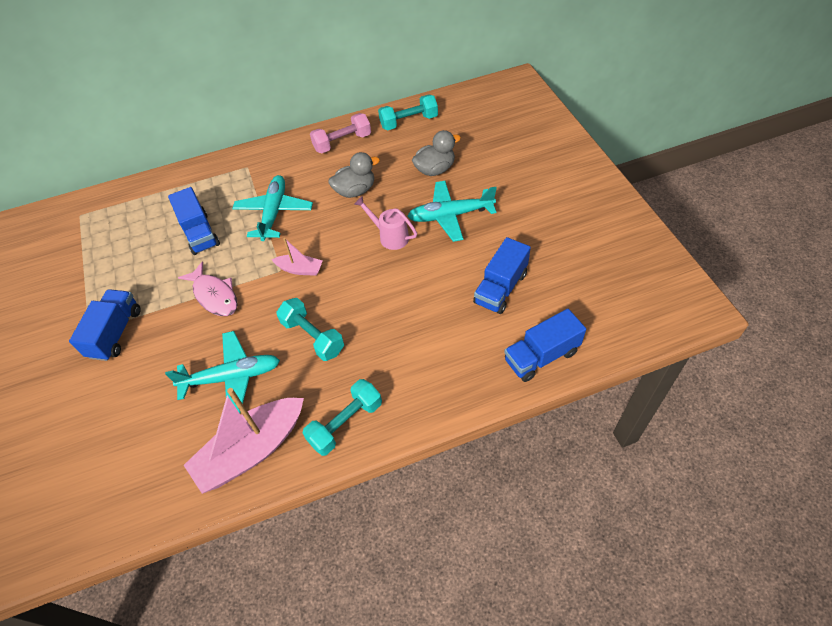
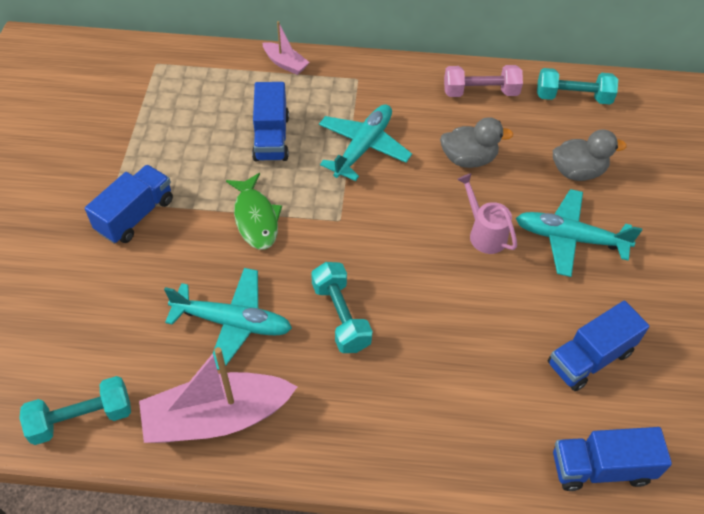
camera: 20 degrees right, 0 degrees up
(214, 295) = (255, 218): pink fish -> green fish
(300, 269) = (362, 228): pink boat -> pink boat (285, 63)
(345, 423) = (331, 437): turquoise dumbbell -> turquoise dumbbell (82, 418)

